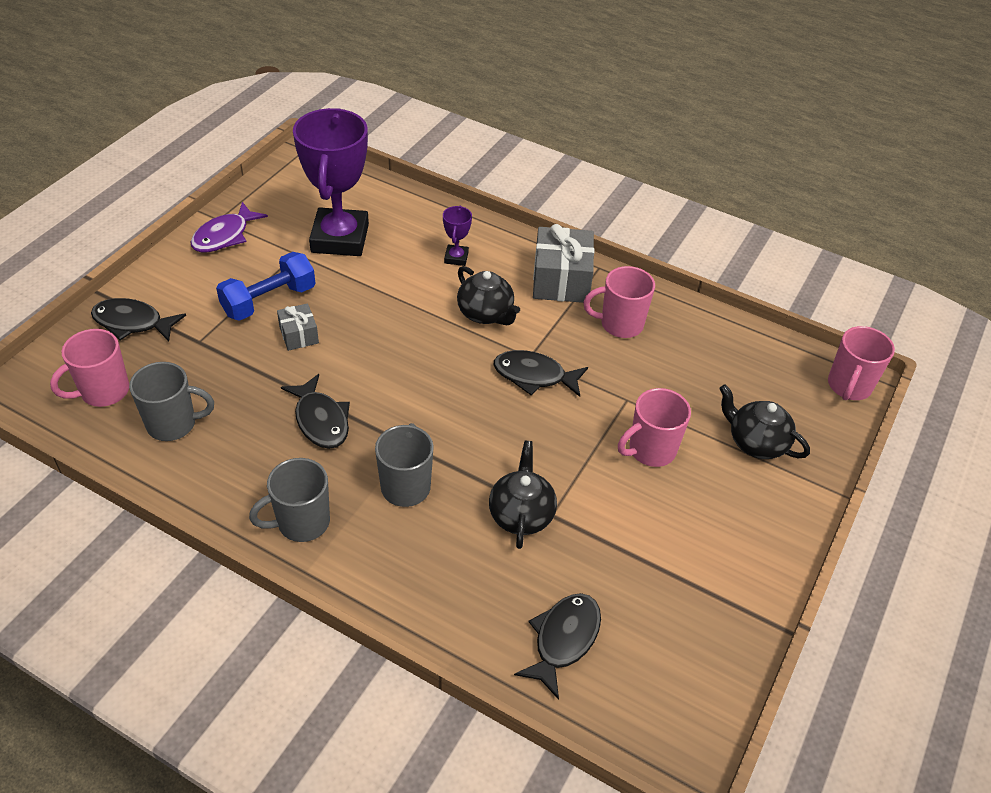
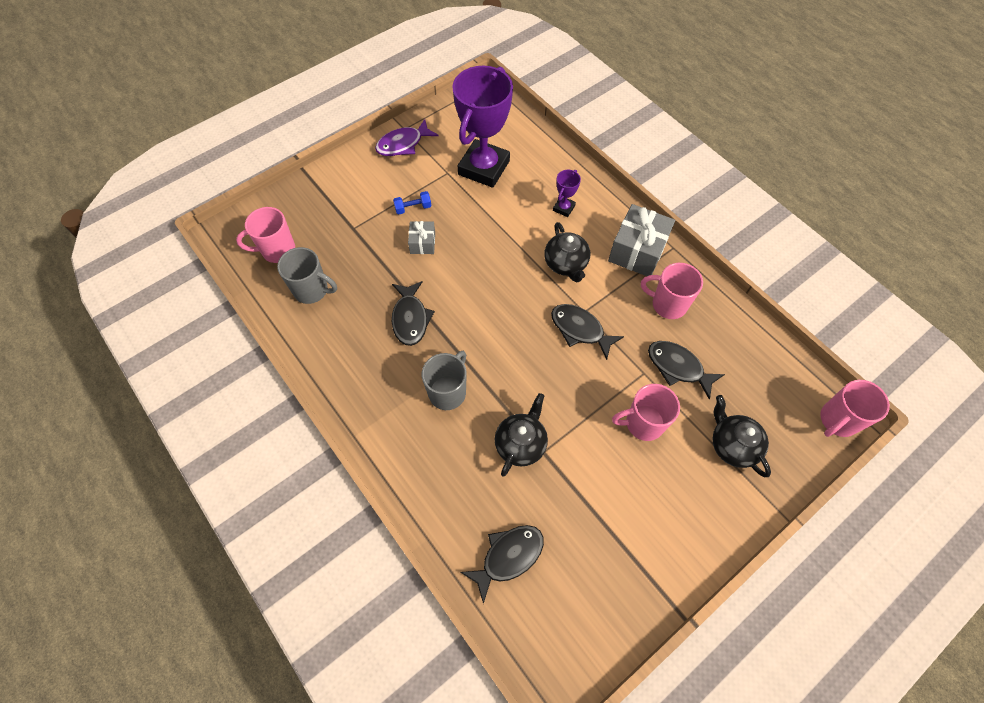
camera: 25 degrees right, 15 degrees up
(132, 323) = (315, 200): black fish -> black fish (678, 367)
(269, 301) = (413, 208): blue dumbbell -> blue dumbbell, size x0.52
(301, 522) = (366, 397): grey mug -> none

